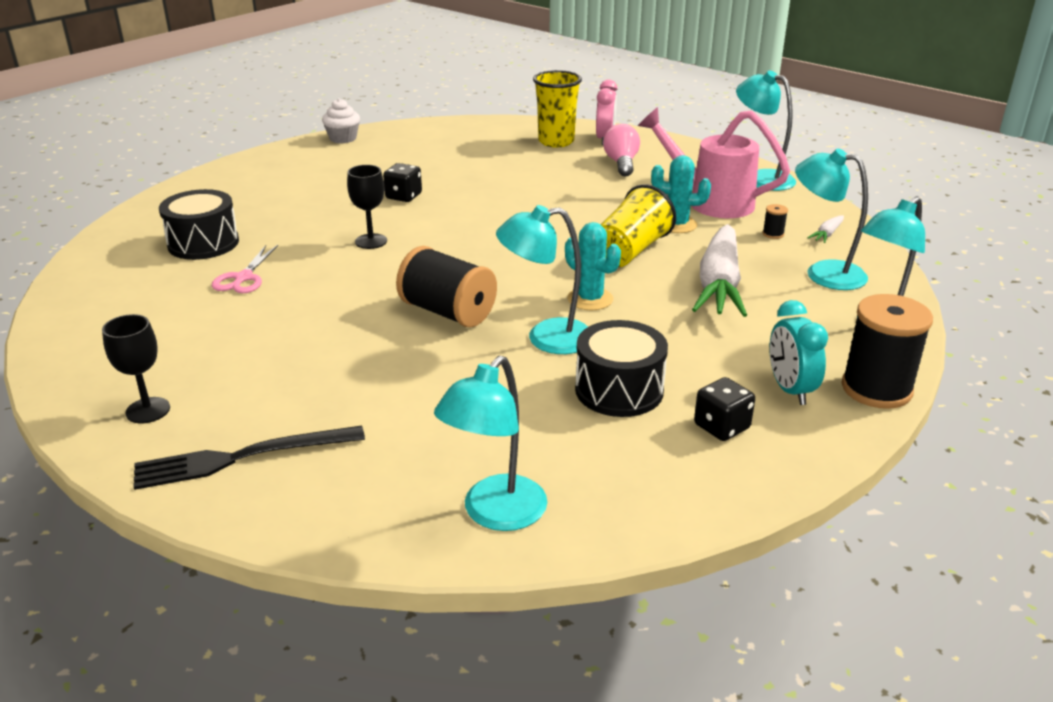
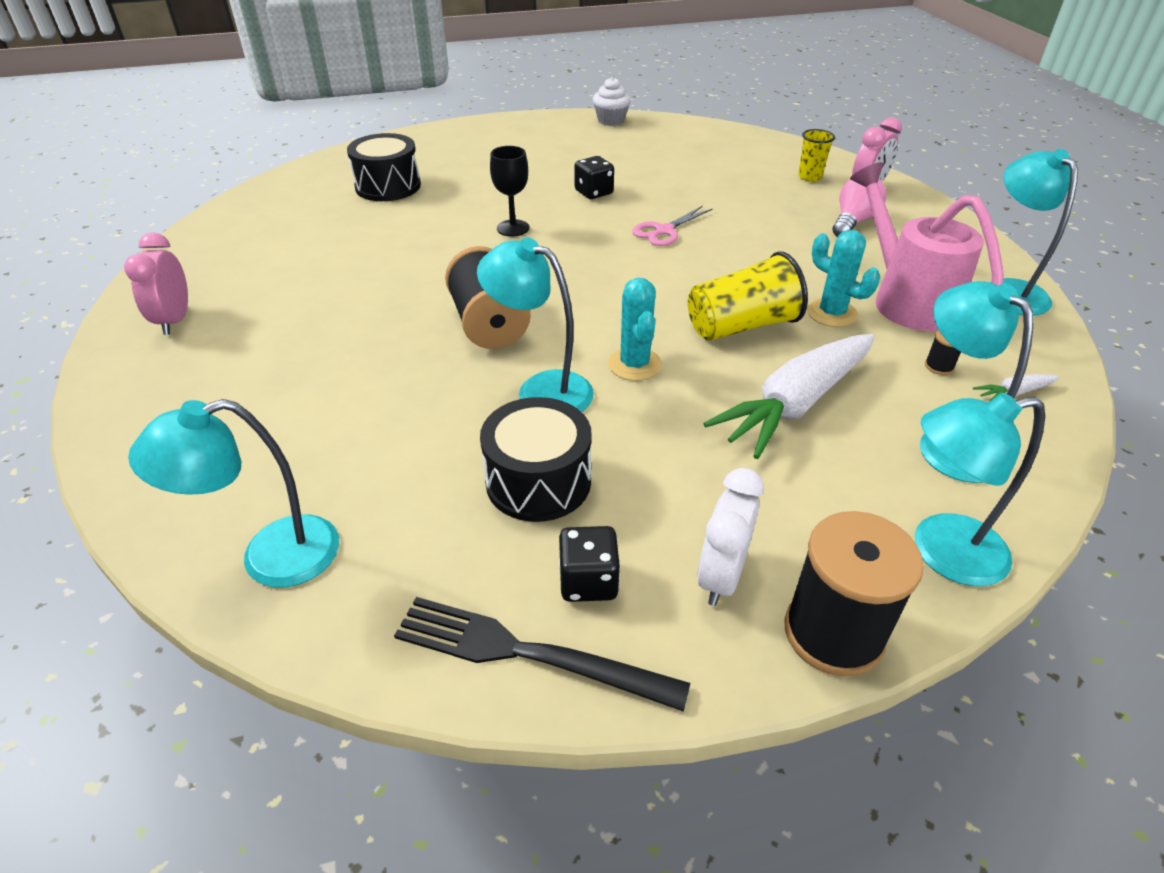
camera: 35 degrees right, 10 degrees up
(148, 410) = (175, 320): black goblet -> pink clock
(243, 278) = (377, 228): pink scissors -> pink scissors (664, 231)
(243, 457) = (177, 394): black fork -> black fork (529, 654)
(556, 141) = (809, 177): yellow cup -> yellow cup, size x0.57
(790, 390) = (721, 576): turquoise clock -> white clock

